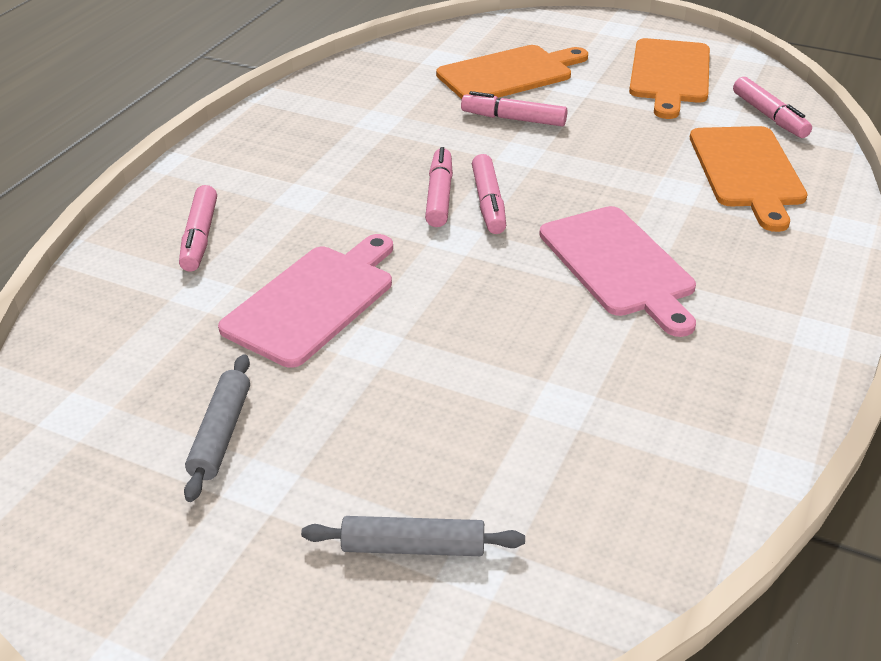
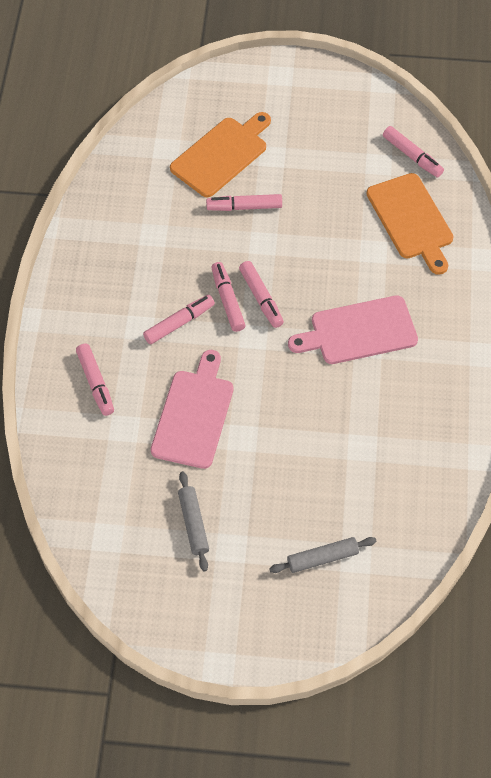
camera: 20 degrees left, 20 degrees up
(358, 203) = (179, 323): none -> pink marker
(619, 265) = (359, 331): pink cutting board -> pink cutting board turned 120 degrees clockwise
(669, 74) = (334, 125): orange cutting board -> none

